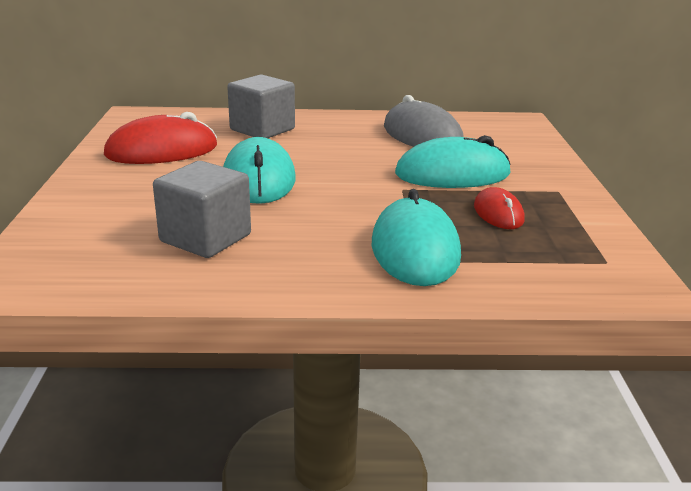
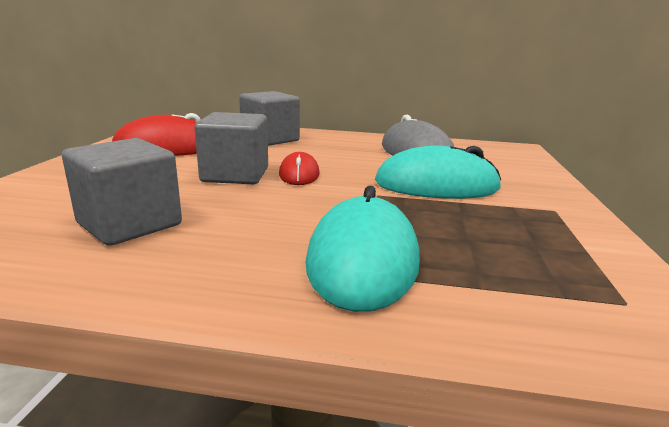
camera: 10 degrees right, 5 degrees down
(259, 179) = (235, 175): turquoise mouse -> grey cube
(498, 213) = (479, 227): red mouse -> red mouse (299, 174)

